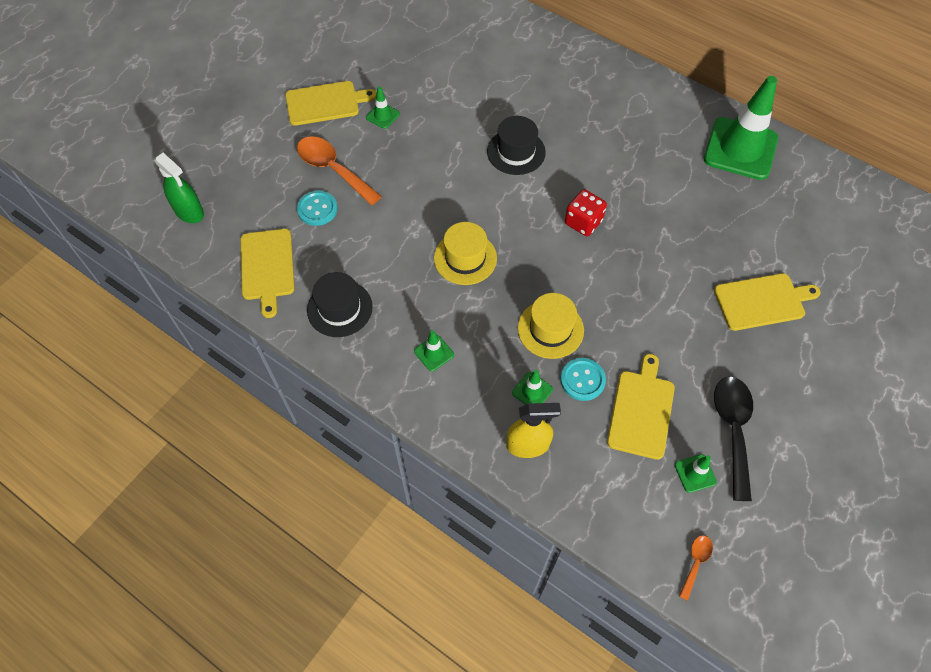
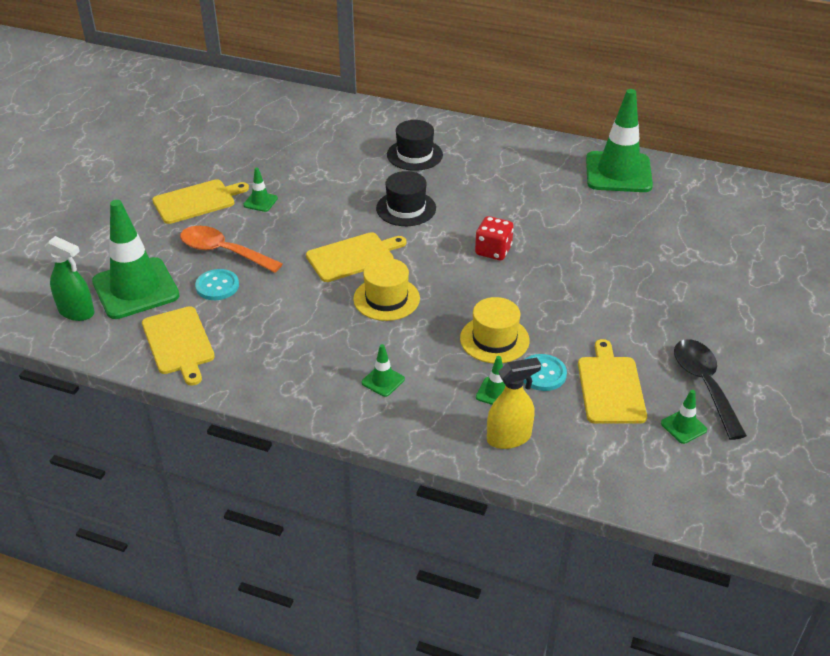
camera: 15 degrees left, 20 degrees down
(246, 196) = (135, 289): none -> green traffic cone
(339, 308) = (269, 363): black hat -> black hat (414, 155)
(695, 563) = (715, 499): orange spoon -> none
(762, 301) = (688, 281): yellow cutting board -> yellow cutting board (353, 256)

